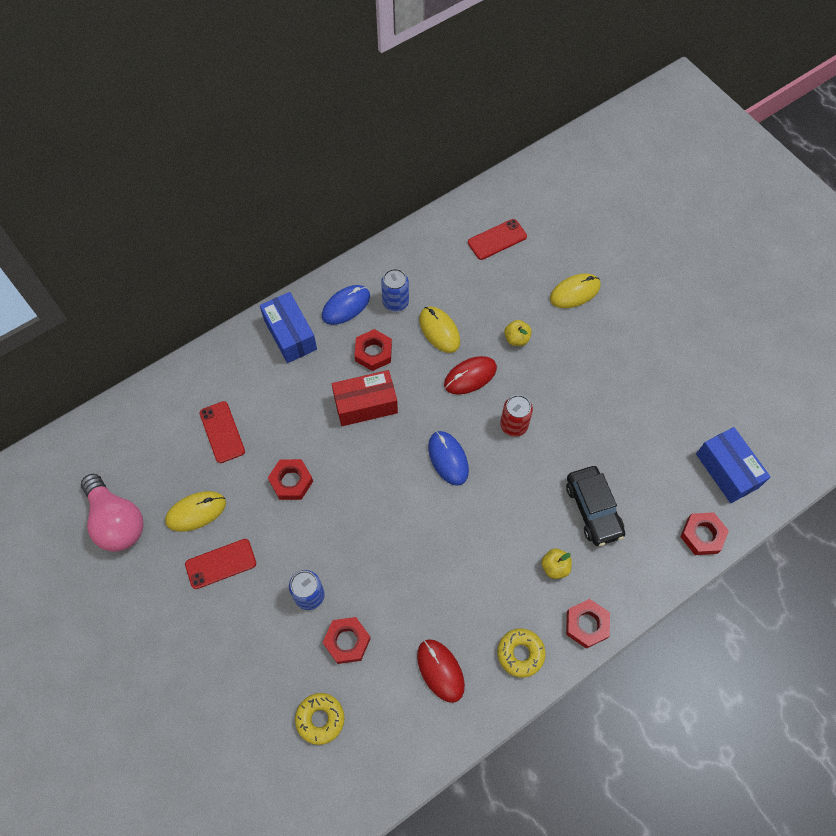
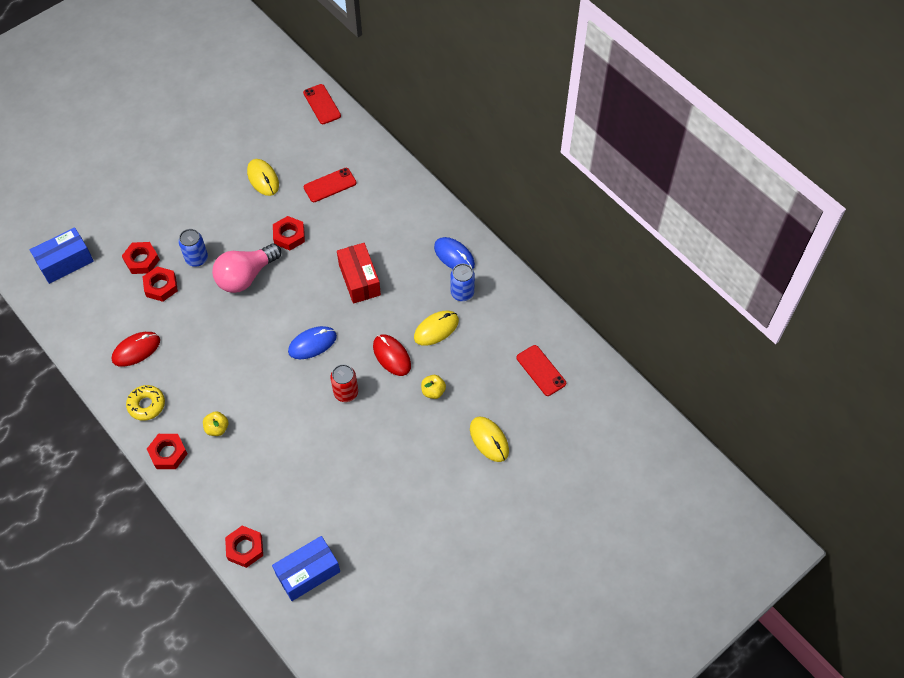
camera: 85 degrees right, 5 degrees down
(116, 521) = (255, 132): pink light bulb -> pink light bulb (246, 276)
(221, 564) = (222, 200): red phone -> red phone (322, 104)
(290, 335) = (422, 219): blue box -> blue box (65, 262)
(320, 719) = (105, 275): yellow donut -> none
(373, 352) = (409, 281): red nut -> red nut (141, 260)
(593, 509) = (268, 458): black car -> none

